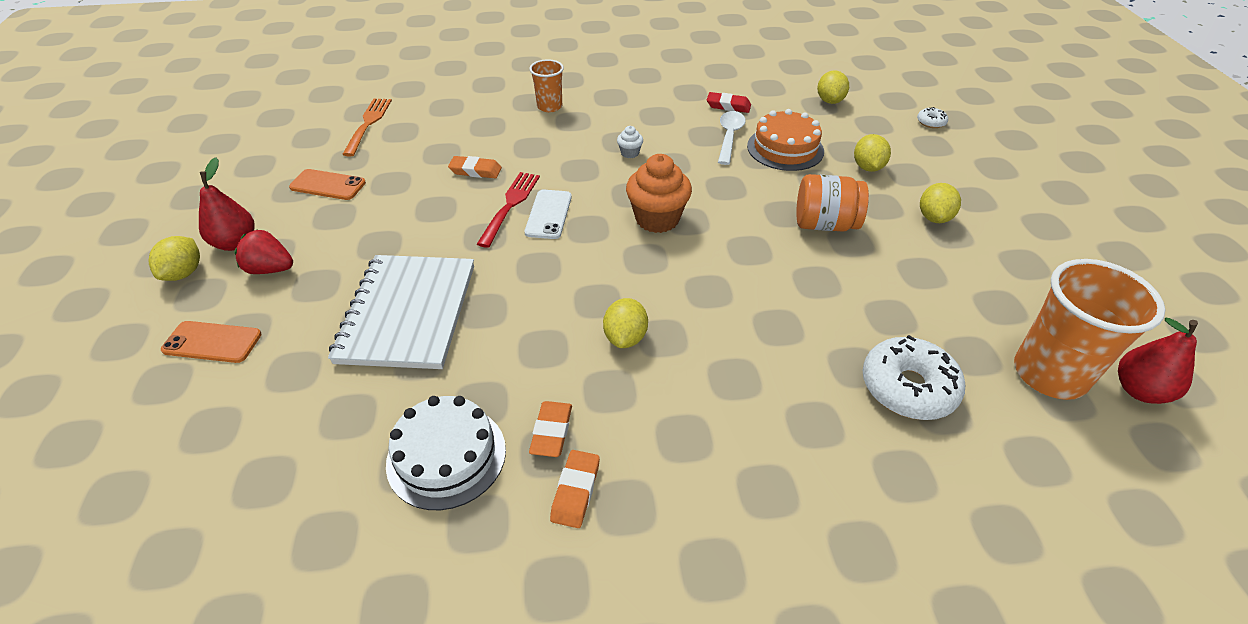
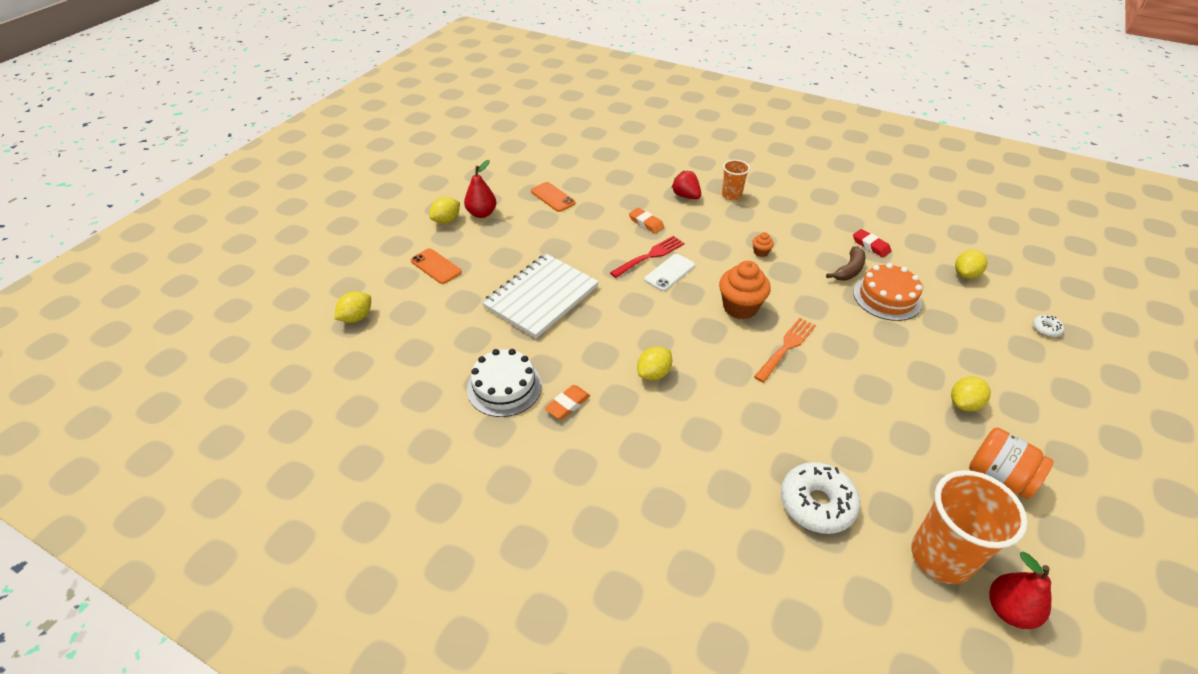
camera: 35 degrees right, 0 degrees up
(270, 269) = (489, 237): red strawberry -> red strawberry (686, 196)
(368, 124) = (604, 164): orange fork -> orange fork (786, 347)
(575, 491) = (555, 443): orange eraser -> none
(629, 153) = (760, 252): white cupcake -> orange cupcake
(729, 136) = (849, 270): white spoon -> brown banana
(824, 224) = (864, 367): orange jar -> orange jar (998, 477)
(867, 167) = (945, 341): yellow lemon -> yellow lemon (356, 317)

